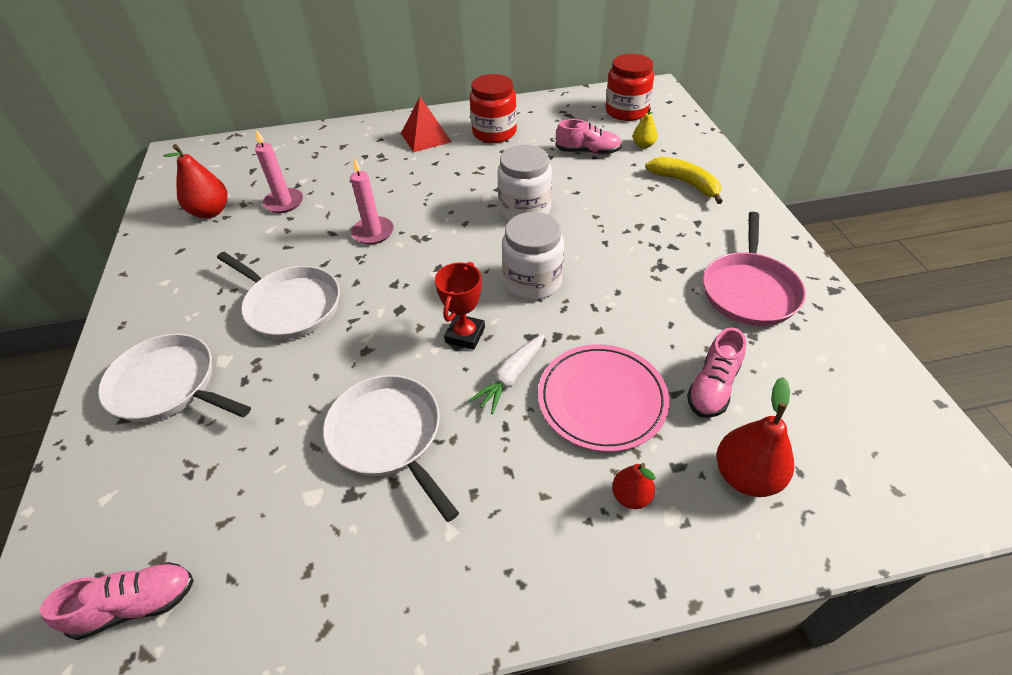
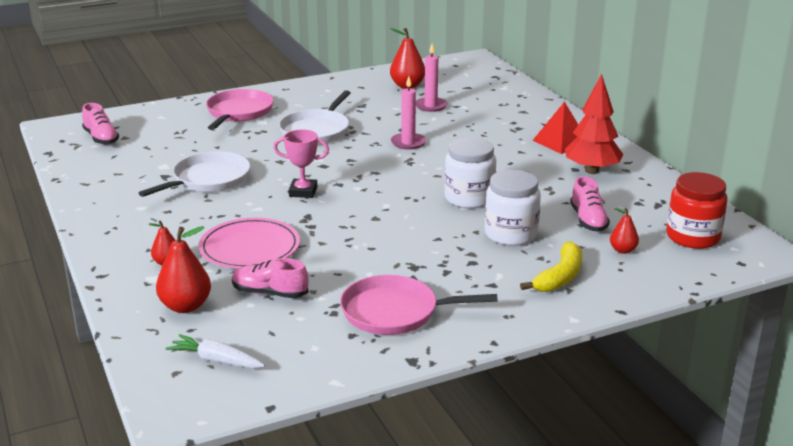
camera: 75 degrees right, 20 degrees down
(168, 385) = (239, 112): white pan -> pink pan
(465, 335) = (303, 192): red trophy -> pink trophy
(494, 132) = (592, 171): red jar -> red tree
(511, 377) = (264, 212): white carrot -> white carrot (216, 360)
(532, 281) = (371, 211): white jar -> white jar (510, 234)
(643, 145) = (623, 250): yellow pear -> red pear

